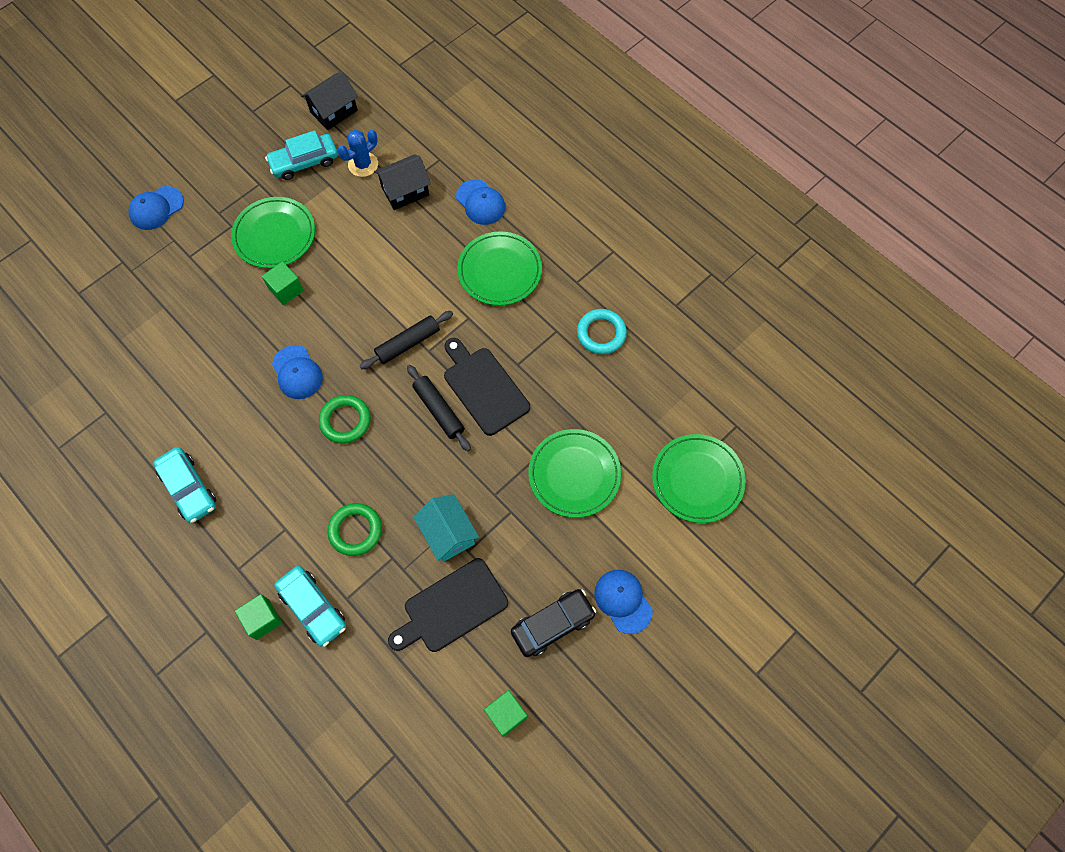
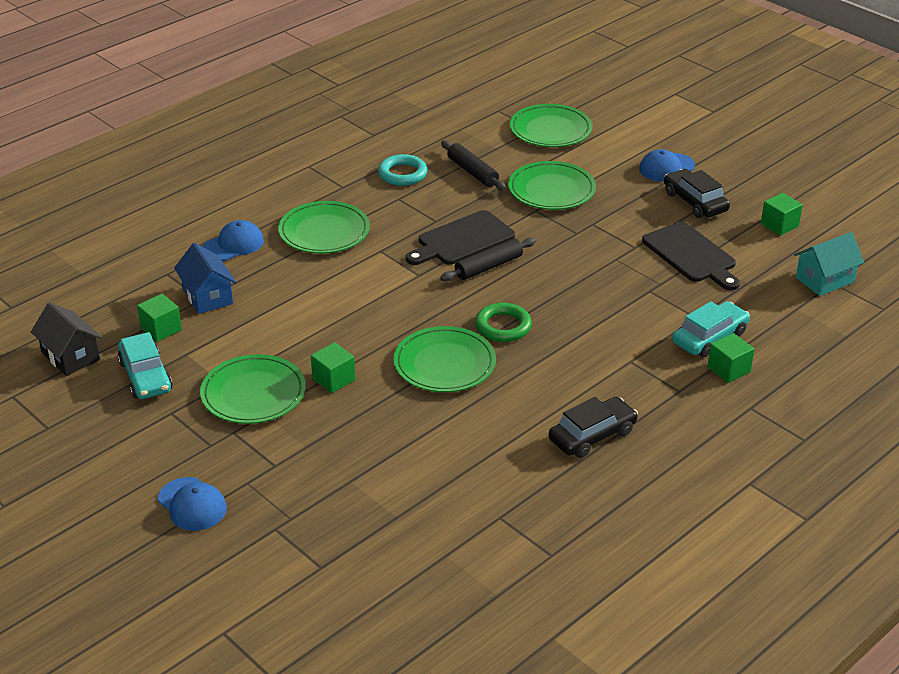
camera: 90 degrees left, 30 degrees down
(188, 488) = (592, 436): turquoise car -> black car
(297, 372) = (444, 364): blue cap -> green plate
(355, 530) = (625, 314): green ring -> none
(363, 164) = (161, 329): blue cactus -> green cube
(405, 191) = (207, 296): black house -> blue house
(408, 343) = (409, 288): black rolling pin -> black rolling pin (472, 172)
(448, 534) = (619, 258): turquoise house -> turquoise house (824, 280)

